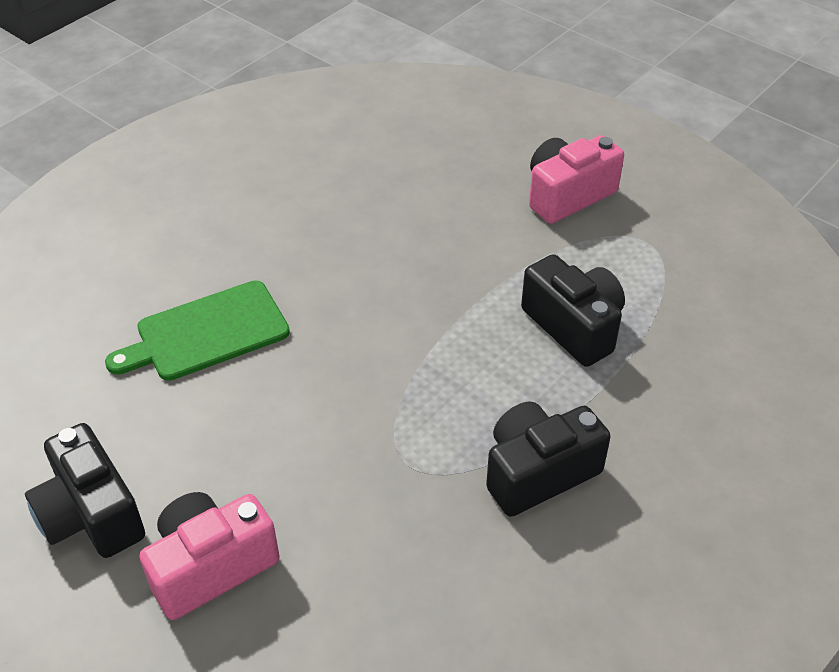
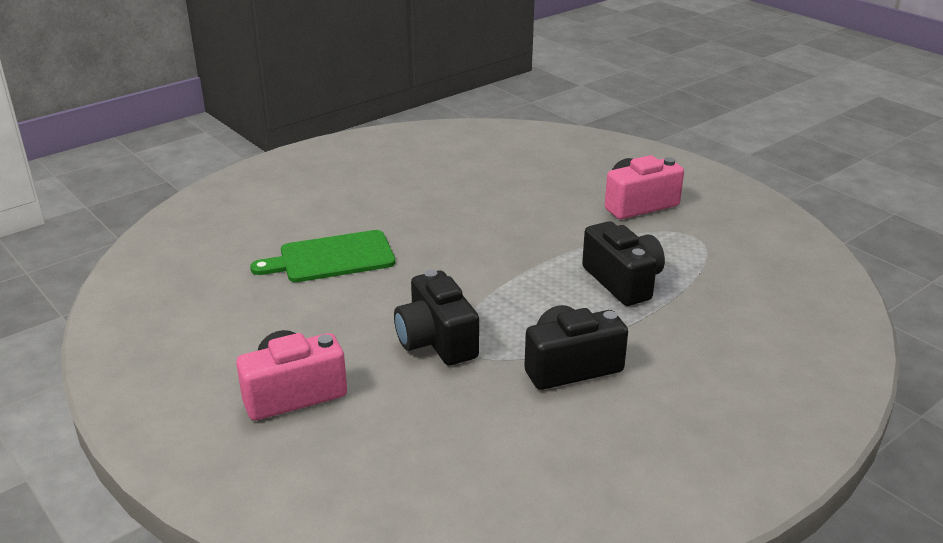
camera: 10 degrees right, 15 degrees down
(91, 515) = (211, 352): black camera -> black camera (436, 341)

